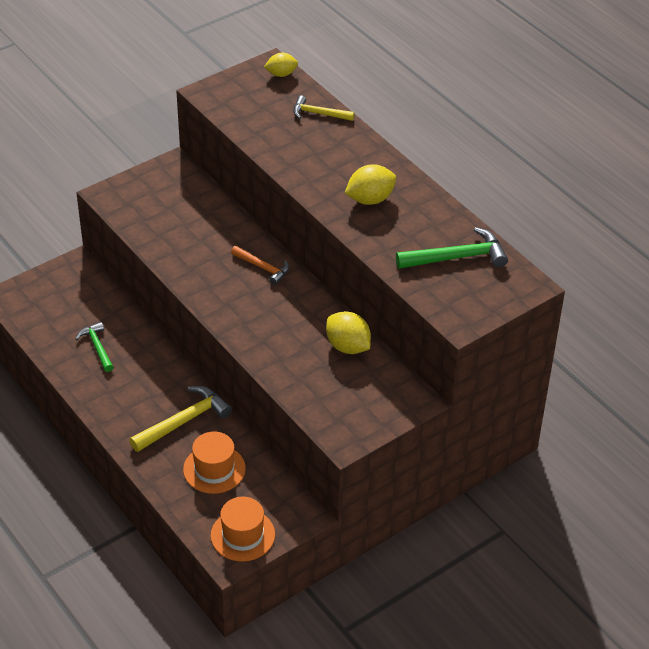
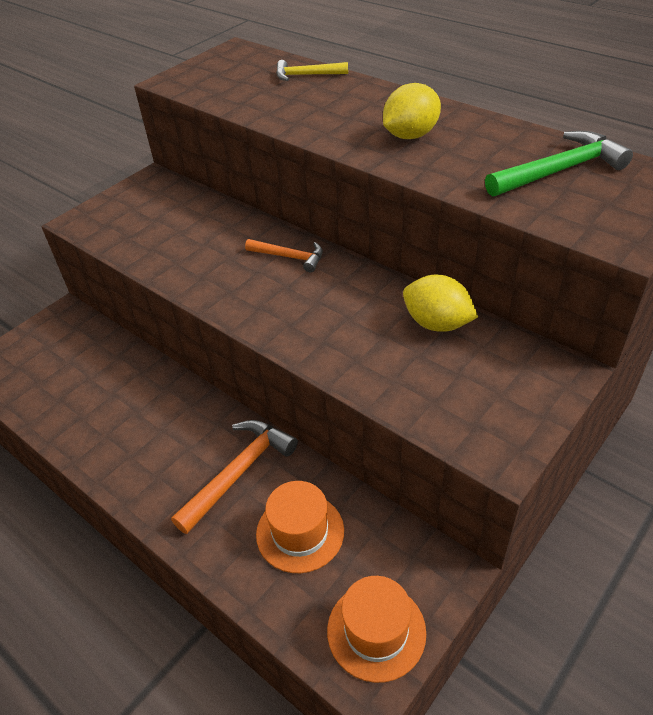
camera: 10 degrees left, 0 degrees up
(97, 347) = (105, 402): green hammer -> none
(184, 421) = (238, 473): yellow hammer -> orange hammer
(281, 74) = (249, 53): yellow lemon -> none

